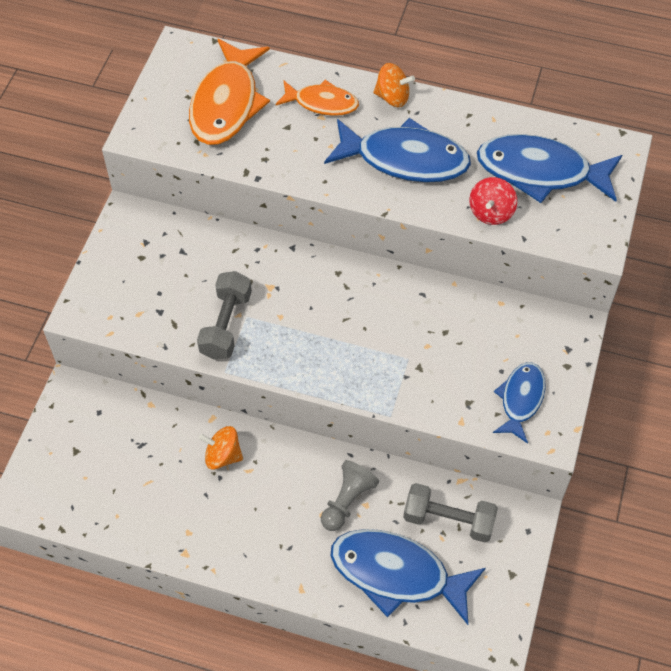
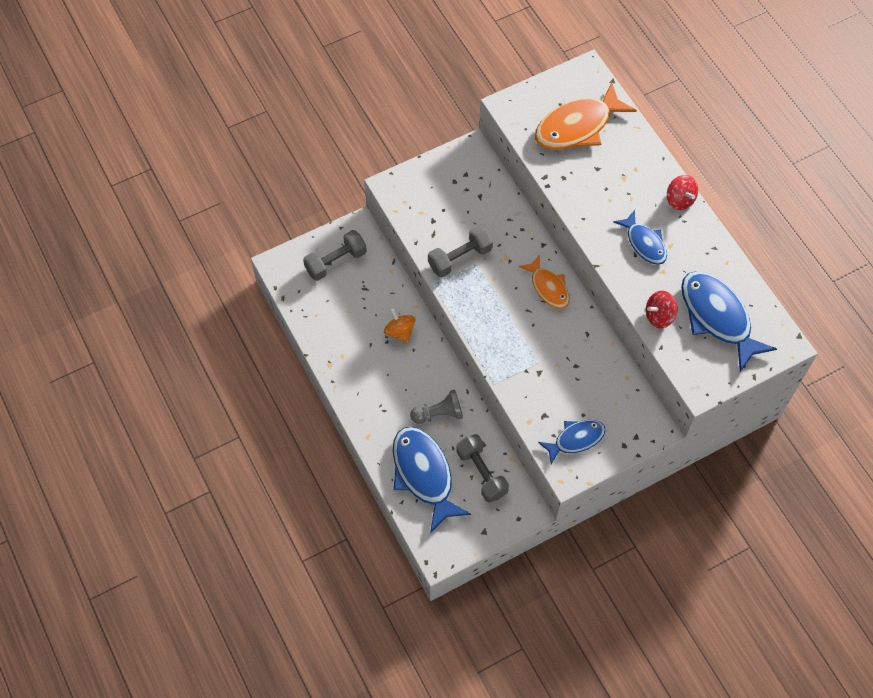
camera: 45 degrees right, 5 degrees up
(82, 444) = (336, 262): none -> grey dumbbell
(322, 103) = (633, 170): orange fish -> orange fish (548, 287)
(392, 97) = (679, 200): orange spinning top -> red spinning top
(405, 159) = (644, 243): blue fish -> blue fish, size x0.59

